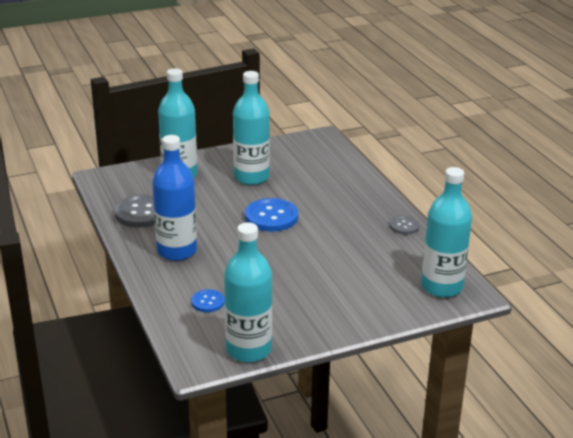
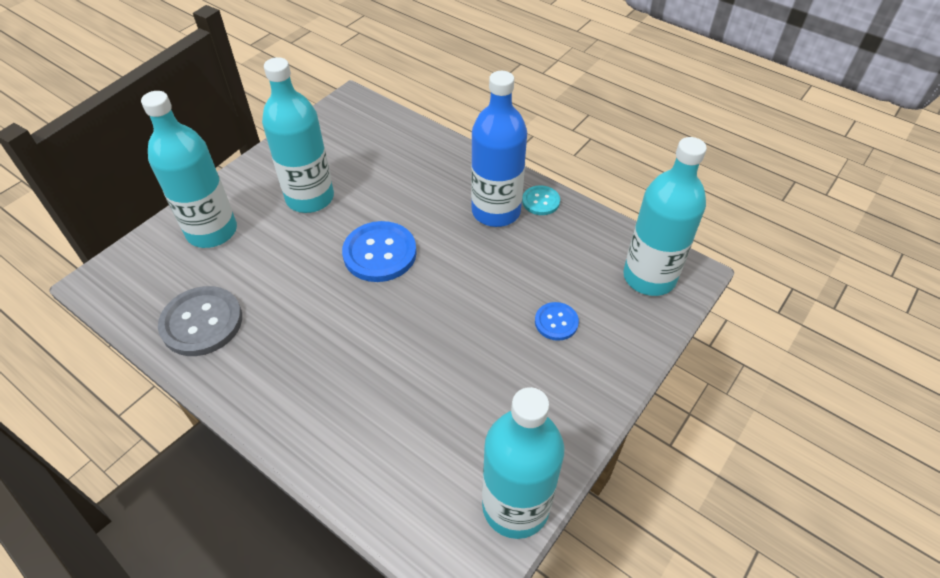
camera: 30 degrees left, 20 degrees up
(177, 251) = (297, 370): blue bottle -> blue bottle (496, 211)
(208, 302) = (402, 445): blue button -> blue button (556, 322)
(404, 226) = (540, 201): grey button -> turquoise button

